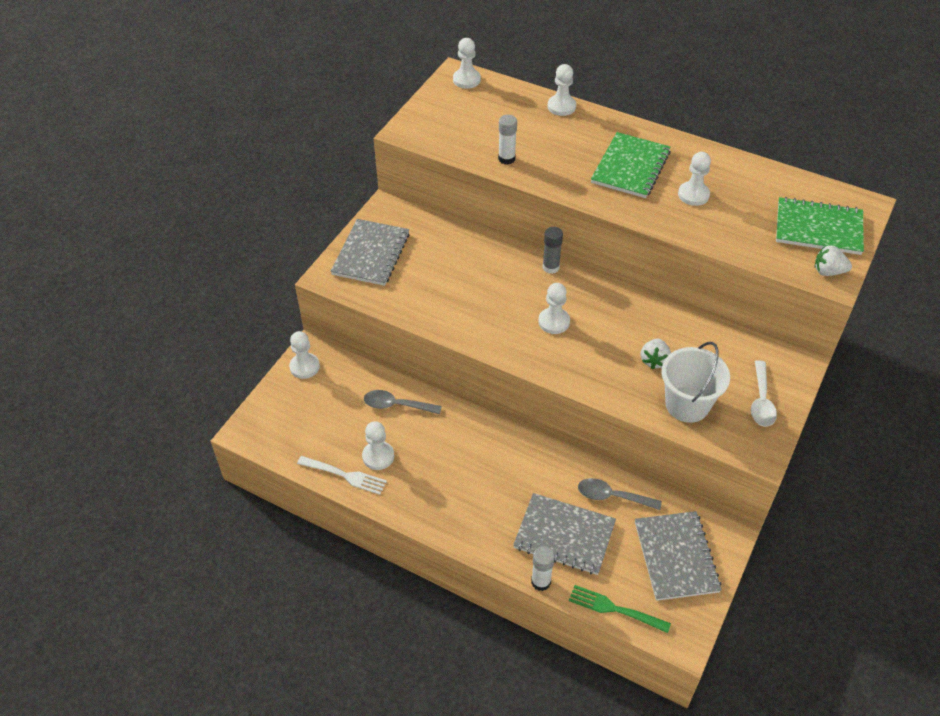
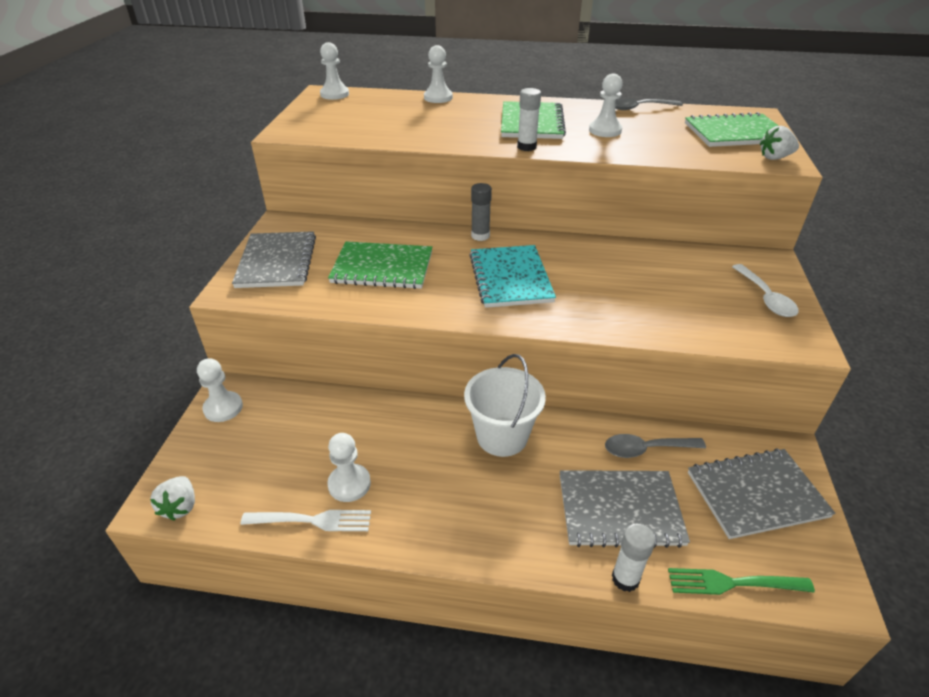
camera: 20 degrees left, 10 degrees down
(397, 405) = (352, 420): grey spoon -> grey spoon (639, 108)
(453, 282) = (382, 268): none -> green notebook
(506, 158) = (404, 135): white glue stick -> white glue stick (526, 147)
(554, 322) = (510, 278): white pawn -> turquoise notebook
(654, 360) = (635, 288): white strawberry -> white strawberry (180, 507)
(676, 557) = (756, 494): grey notebook -> grey notebook turned 75 degrees counterclockwise
(687, 404) = (697, 318): white bucket -> white bucket (502, 436)

